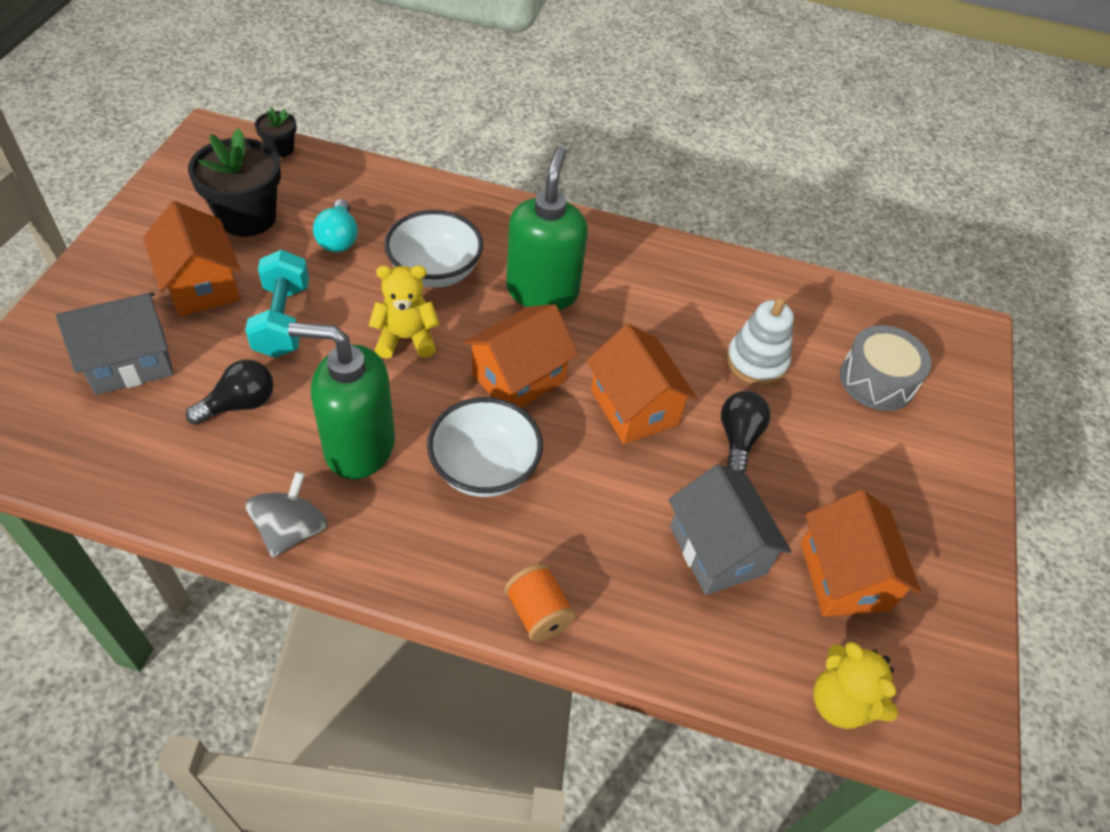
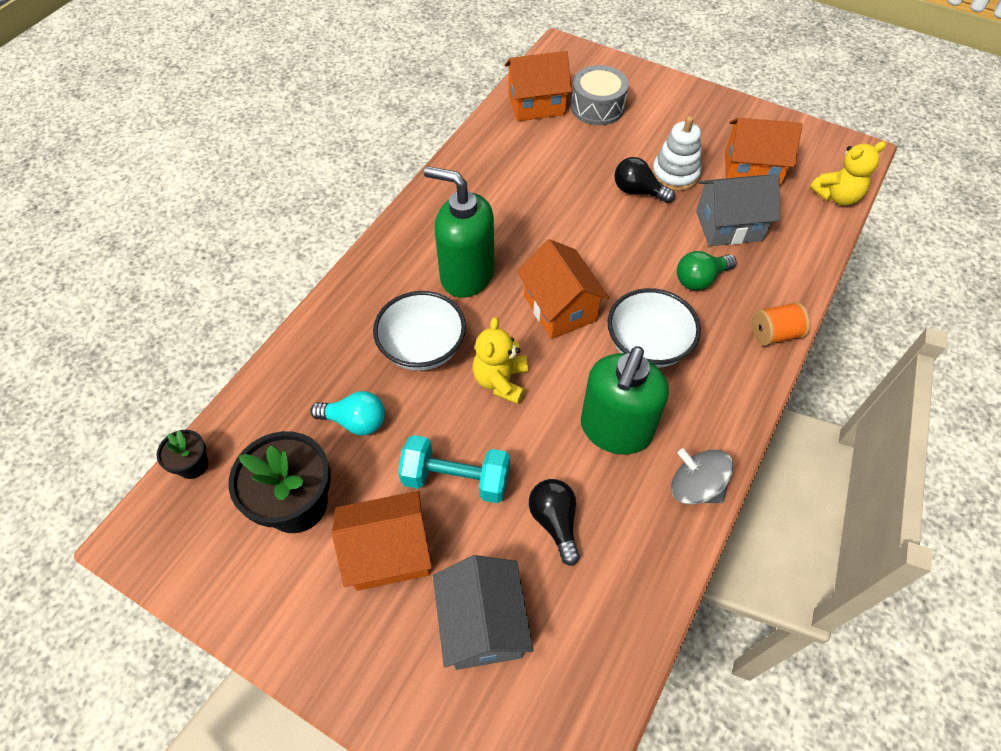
camera: 70 degrees left, 5 degrees up
(607, 519) = (700, 279): none -> green light bulb
(634, 407) = (601, 242): orange house -> orange house (536, 104)
(756, 362) = (569, 163): white stacking toy -> white stacking toy (675, 174)

